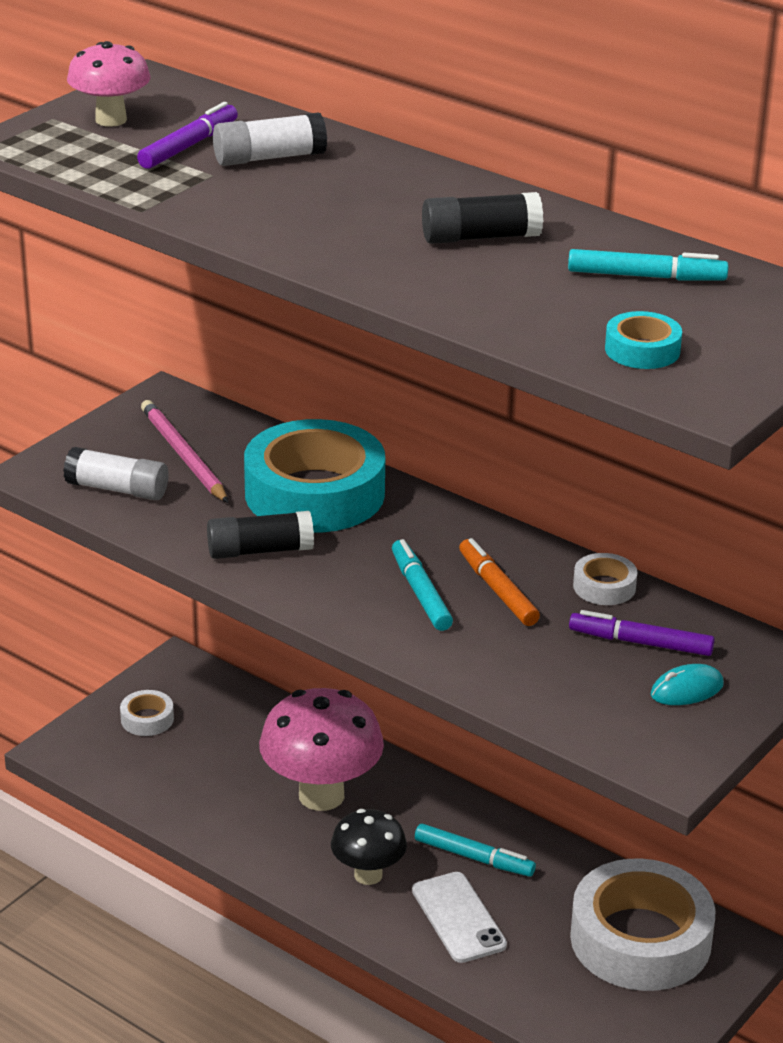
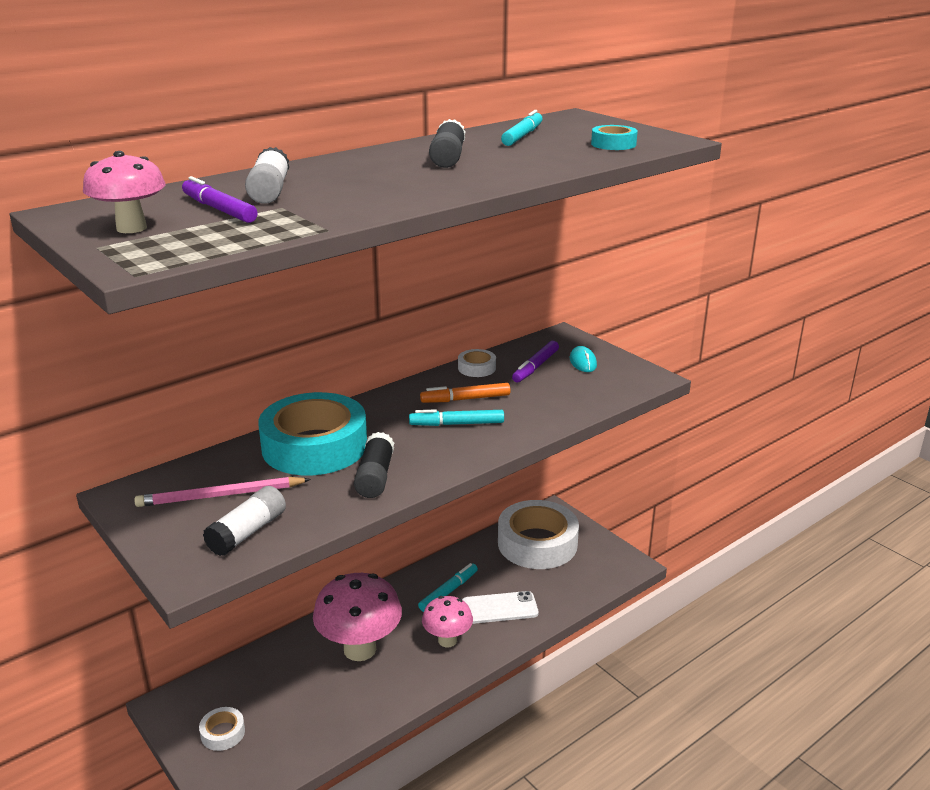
camera: 75 degrees left, 5 degrees down
(368, 875) = (447, 640): black mushroom -> pink mushroom

